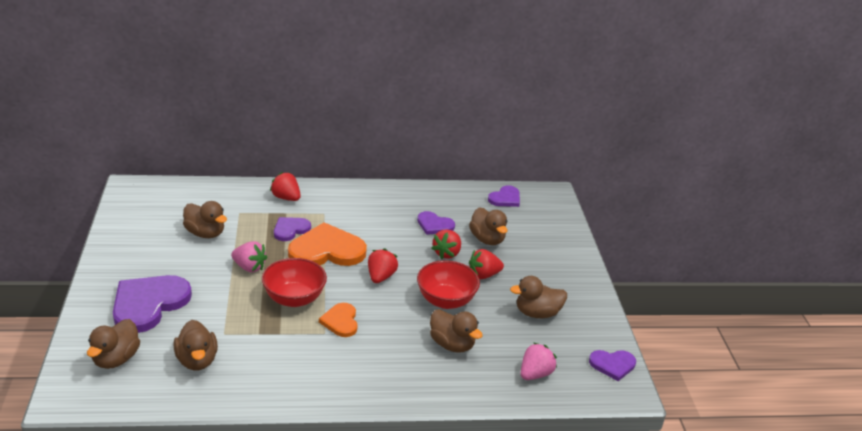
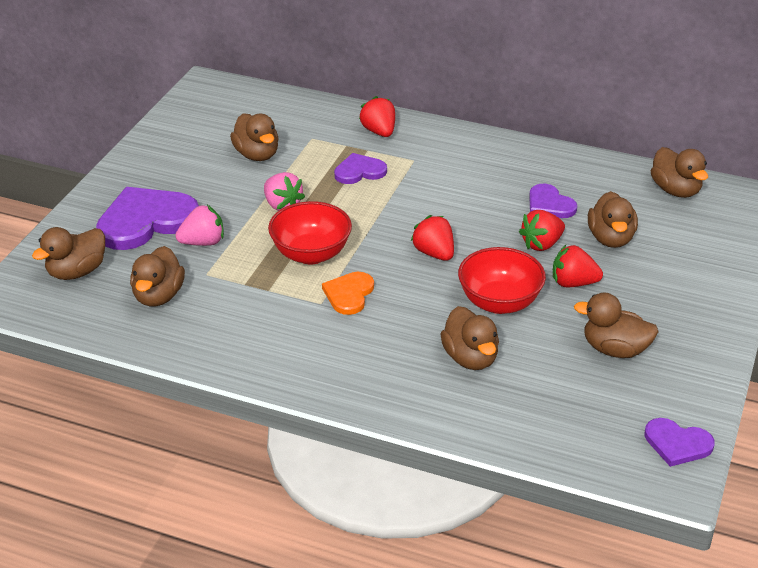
camera: 30 degrees right, 5 degrees up
(326, 250) = (387, 206): orange heart -> none
(380, 277) = (434, 253): red strawberry -> red strawberry turned 75 degrees counterclockwise
(505, 198) = (675, 190): purple heart -> brown duck
(535, 374) = (557, 424): pink strawberry -> pink strawberry (203, 242)

